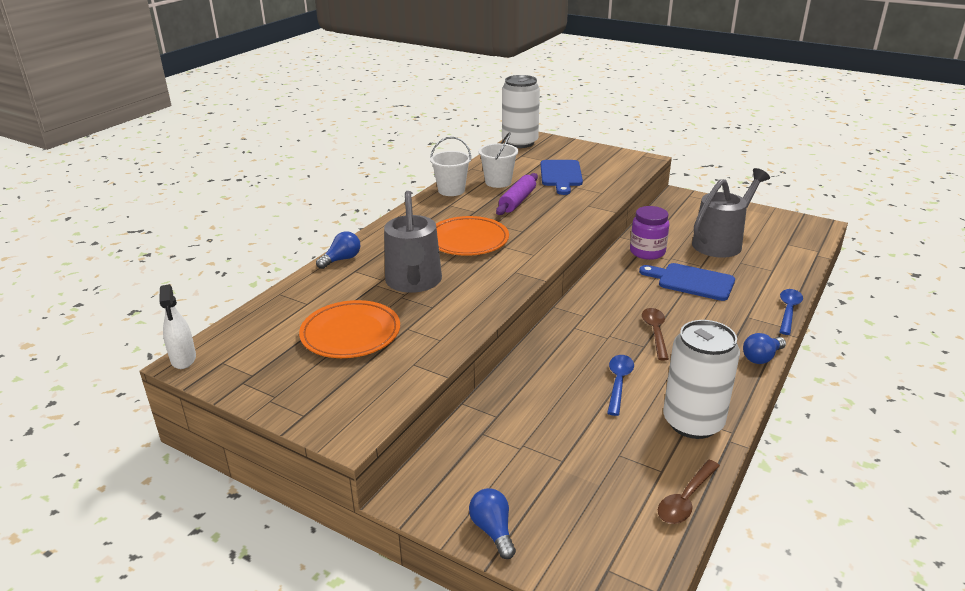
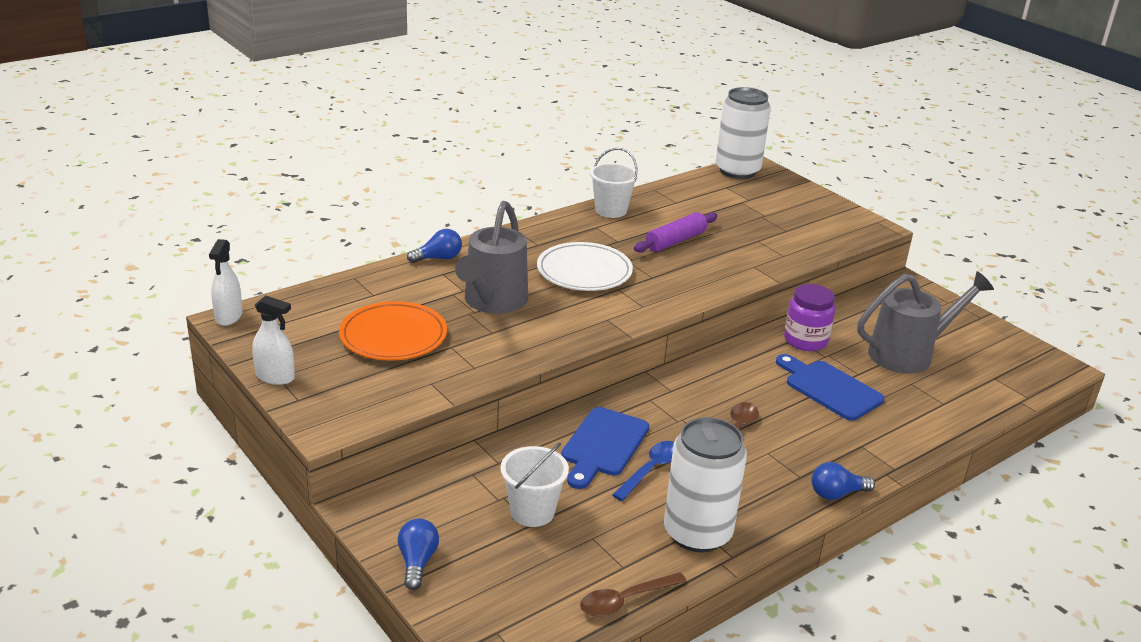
camera: 20 degrees right, 0 degrees up
(267, 401) = (275, 377): none -> white spray bottle
(468, 240) = (584, 271): orange plate -> white plate
(498, 182) = (671, 213): white bucket -> white bucket (532, 512)
(561, 175) = (752, 223): blue cutting board -> blue cutting board (603, 445)
(788, 311) = (919, 454): blue spoon -> none

